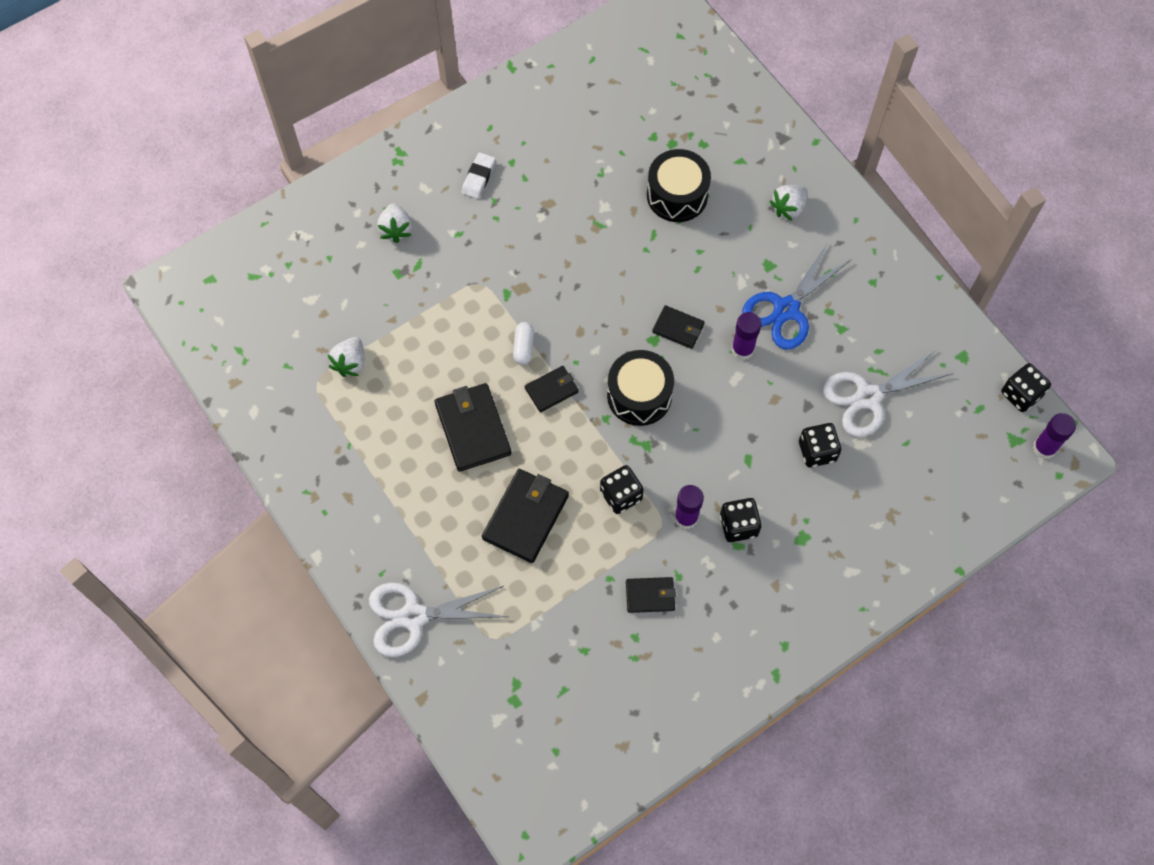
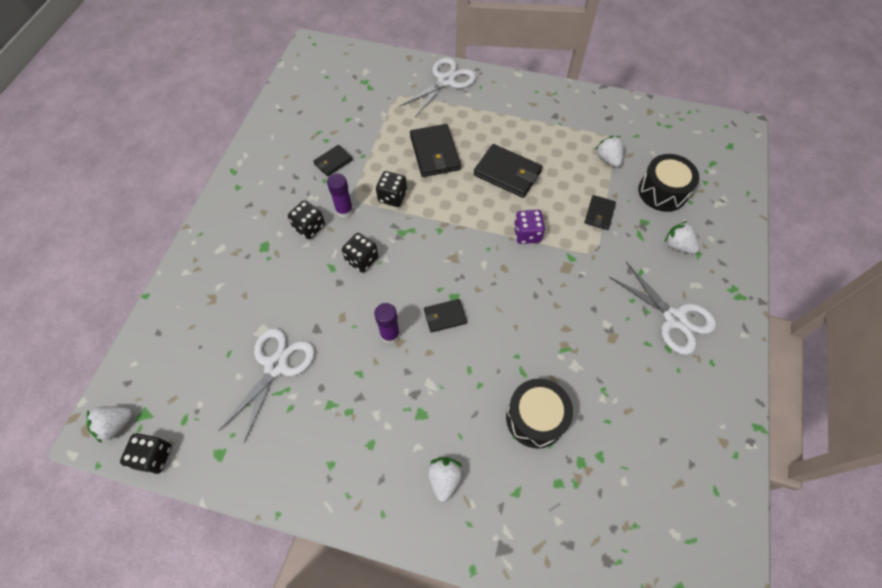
camera: 140 degrees right, 5 degrees down
(478, 178) = (674, 319): white eraser -> white scissors
(523, 347) = (527, 234): white capsule -> purple dice
(551, 390) = (486, 223): black wallet -> black wallet (599, 214)
(639, 395) = (431, 256): black drum -> black drum (662, 192)
(786, 309) = (381, 388): blue scissors -> none
(817, 451) = (289, 303): black dice -> black dice (362, 259)
(1044, 448) = (116, 425): purple glue stick -> white strawberry

